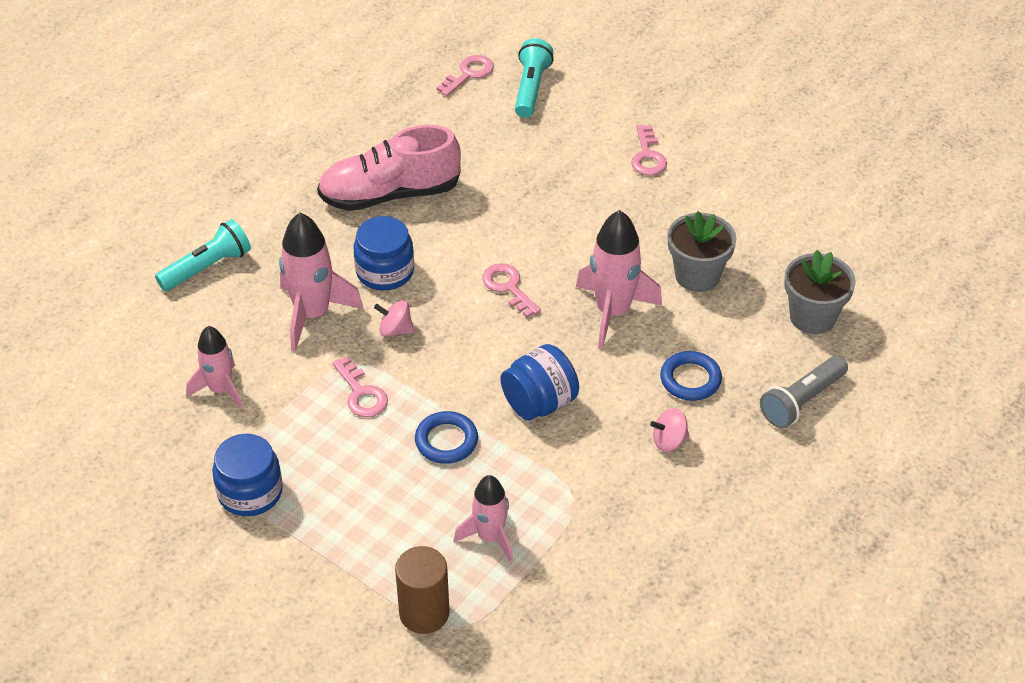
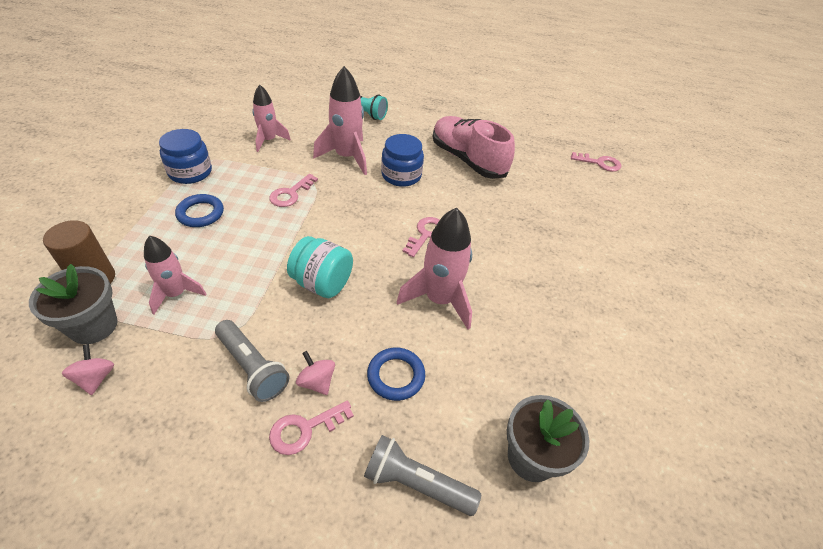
camera: 60 degrees right, 0 degrees up
(395, 330) = (353, 193): pink spinning top -> pink spinning top (96, 378)
(446, 441) = (264, 244): blue ring -> blue ring (200, 213)
(531, 89) = (617, 193): turquoise flashlight -> none
(539, 403) = (322, 283): blue jar -> turquoise jar
(627, 488) = (252, 367): none -> grey flashlight
(647, 156) = (616, 273): pink key -> pink key (305, 429)
(697, 275) = (517, 344): grey flower pot -> grey flower pot (93, 326)

